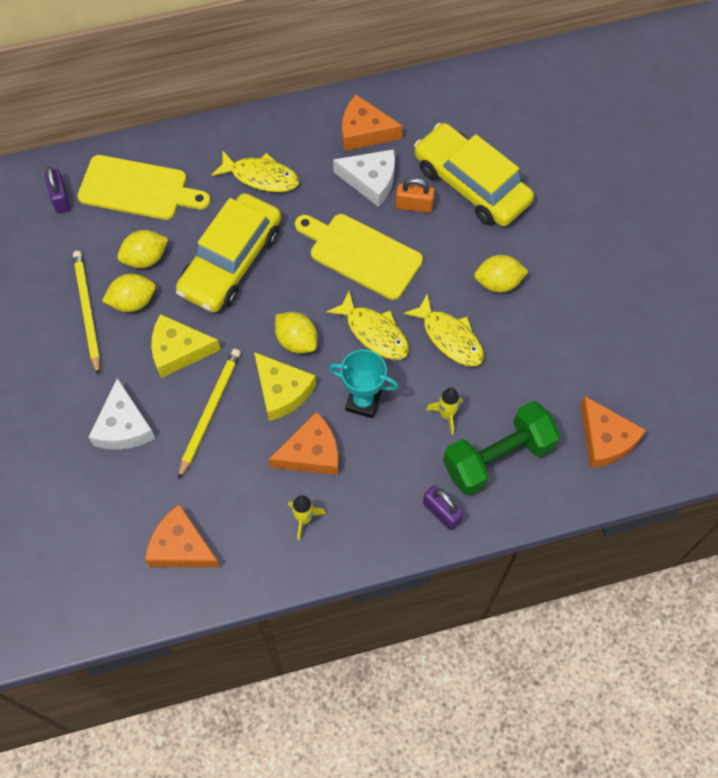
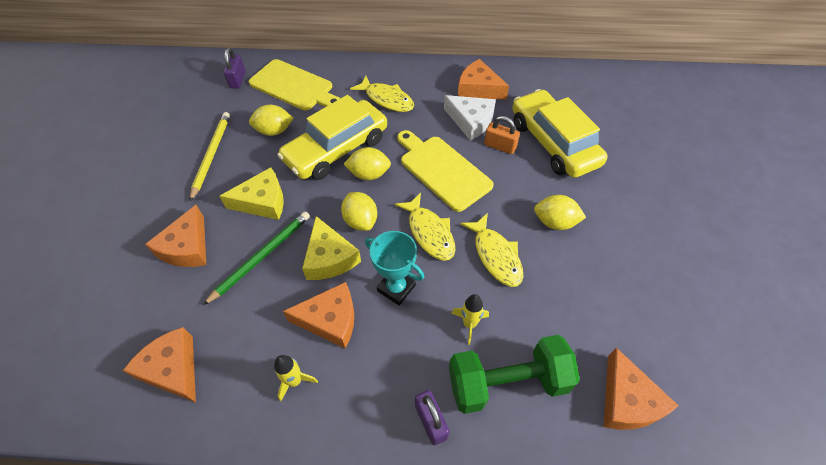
camera: 20 degrees right, 10 degrees down
(123, 426) = (187, 247): white cheese -> orange cheese
(133, 301) = (248, 157): yellow lemon -> yellow lemon (369, 174)
(178, 350) = (263, 202): yellow cheese -> yellow cheese turned 150 degrees clockwise
(210, 411) = (262, 256): yellow pencil -> green pencil

